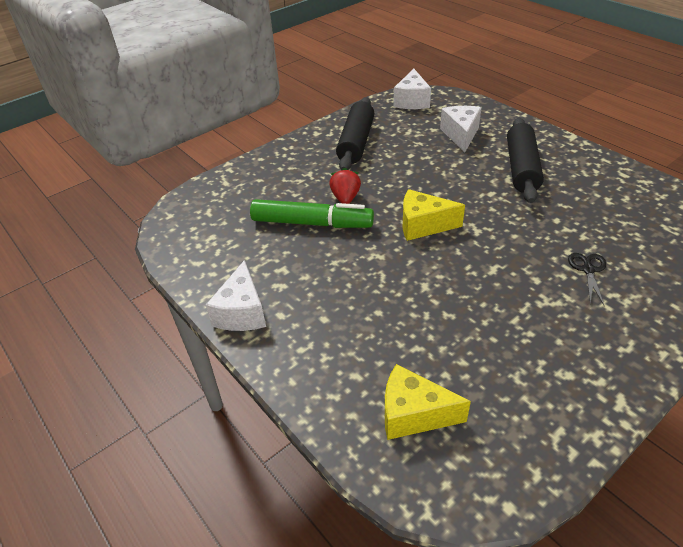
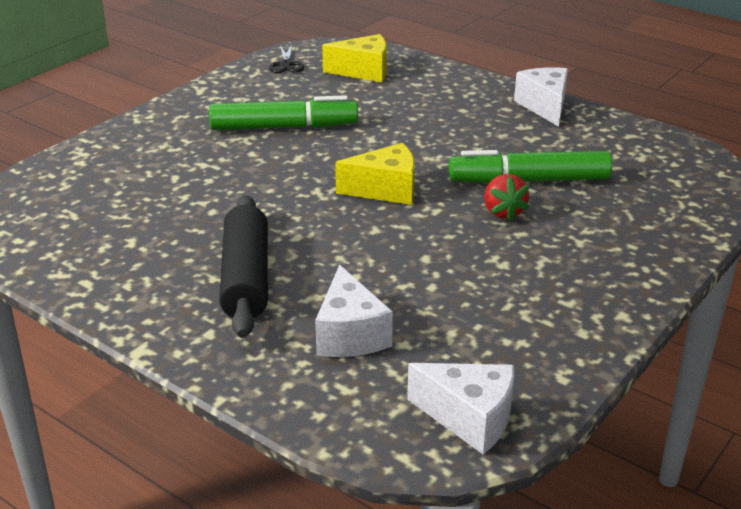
camera: 165 degrees right, 10 degrees down
(356, 142) = (536, 301): black rolling pin -> none
(412, 101) = (469, 418): white cheese -> white cheese turned 120 degrees clockwise
(509, 313) = (284, 127): none -> green marker
(588, 270) = (192, 165): black scissors -> black scissors (286, 64)

